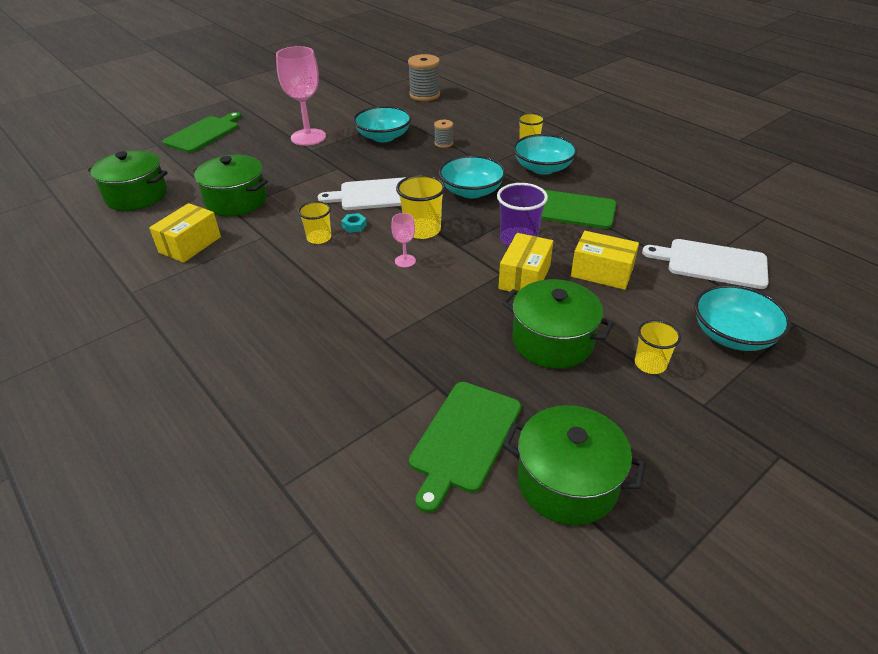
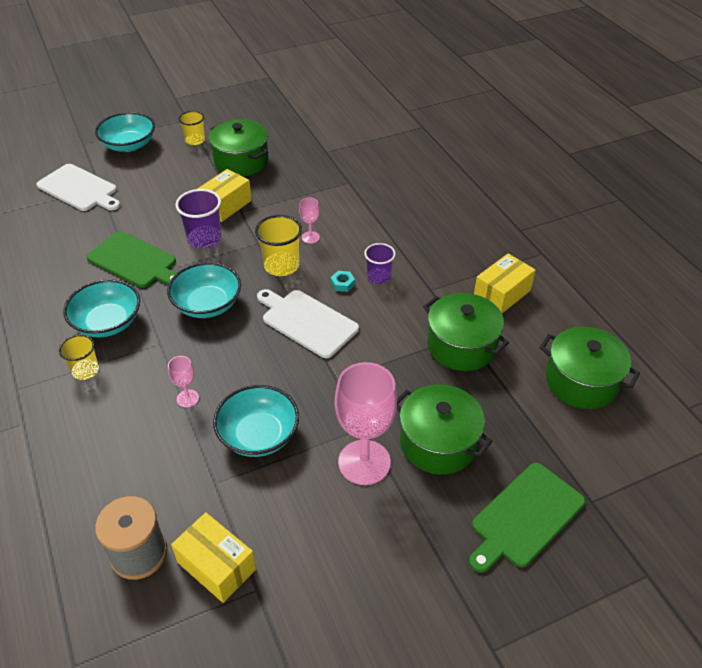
camera: 165 degrees left, 5 degrees up
(319, 238) = (379, 276): yellow cup -> purple cup
(376, 194) = (307, 322): white cutting board -> white cutting board turned 150 degrees counterclockwise
(443, 143) = (187, 398): grey spool -> pink goblet
(464, 439) = (324, 128): green cutting board -> none
(567, 482) = (284, 106): green pot -> green pot (438, 443)
(602, 272) = (166, 198): yellow box -> yellow box (216, 565)

